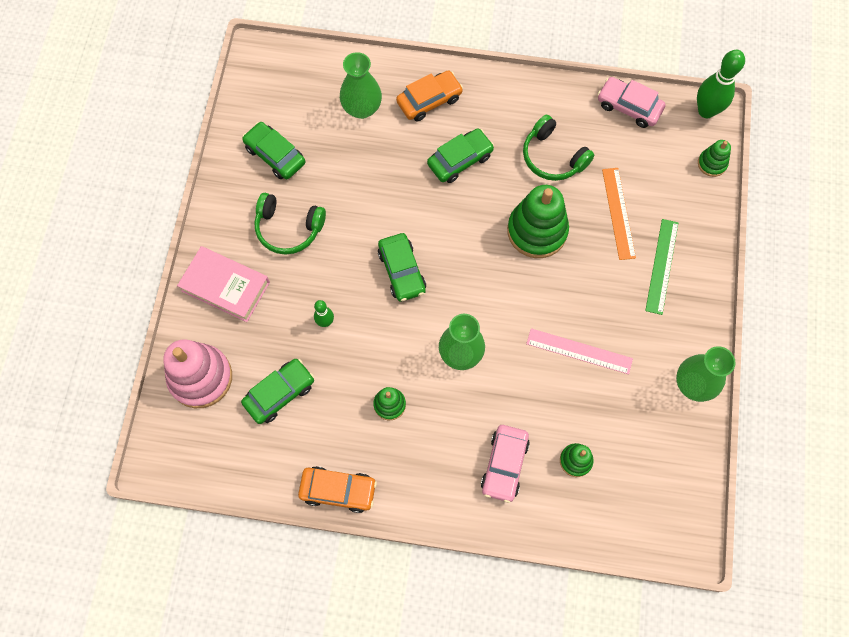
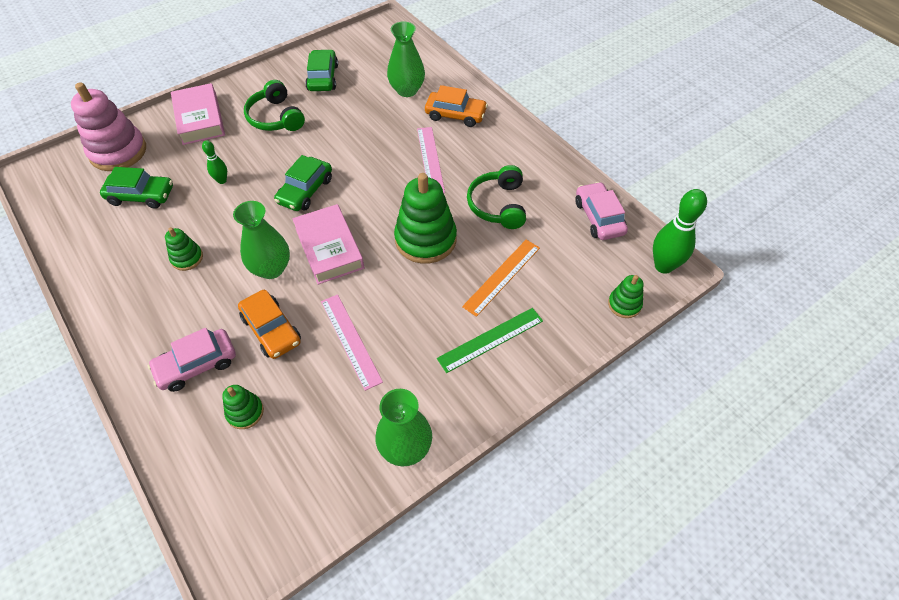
camera: 45 degrees right, 15 degrees down
(338, 490) = (86, 278): orange car -> orange car (271, 329)
(460, 160) = (430, 160): green car -> pink ruler
(480, 300) = (329, 248): none -> pink book

